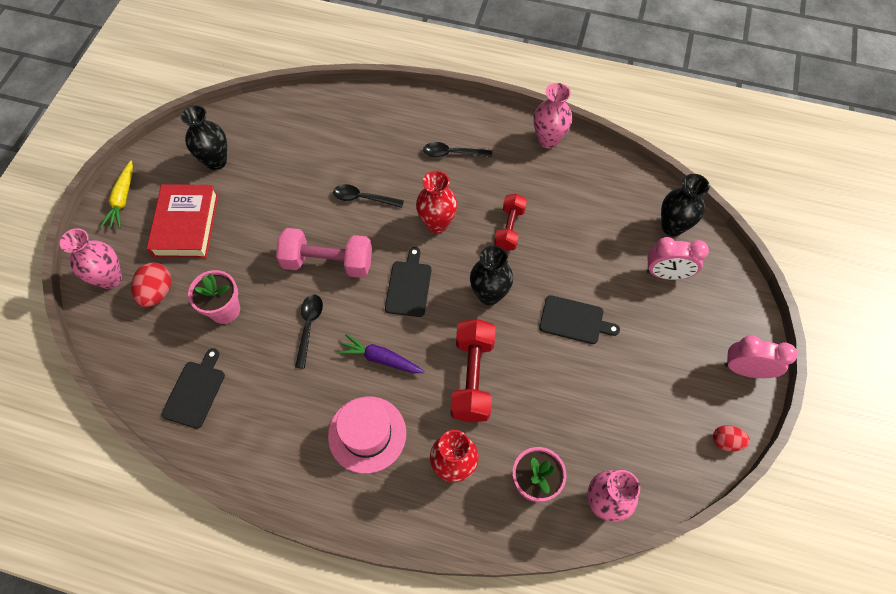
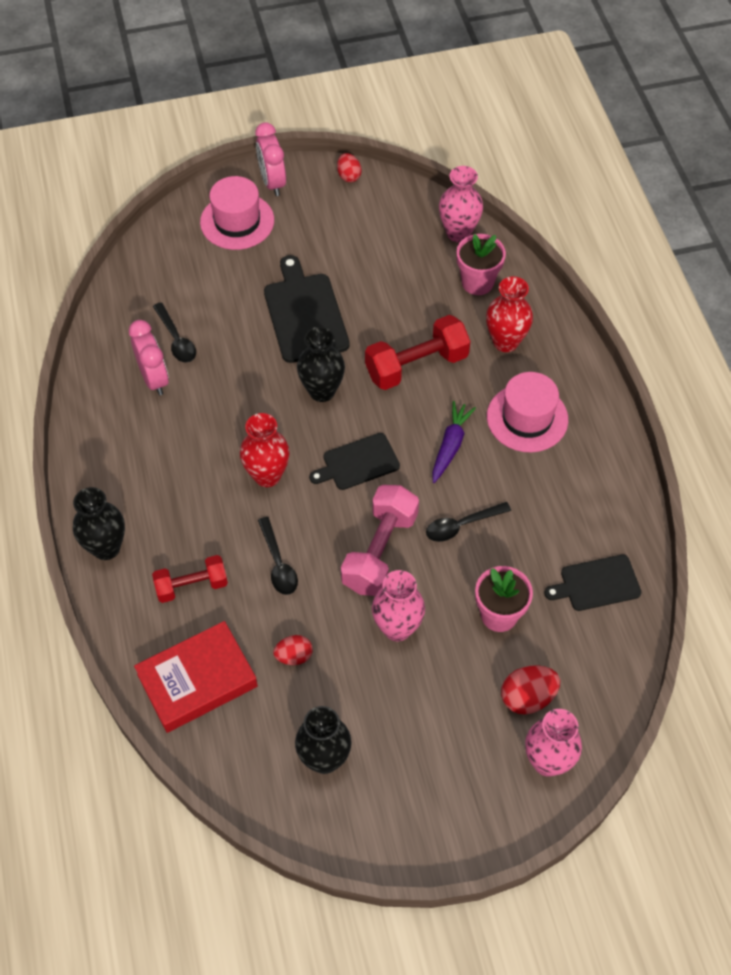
camera: 120 degrees left, 5 degrees down
(122, 199) = (445, 831): yellow carrot -> none
(186, 225) = (430, 728): red book -> red book (197, 680)
(292, 176) = (294, 656): none -> red egg
(328, 262) = (380, 551): pink dumbbell -> pink dumbbell turned 45 degrees clockwise
(381, 359) = (450, 445): purple carrot -> purple carrot turned 150 degrees counterclockwise
(452, 153) = (162, 507): black spoon -> black spoon (176, 339)
(509, 228) = (232, 409): red dumbbell -> red dumbbell (191, 586)
(548, 140) = (90, 424): pink vase -> pink vase (397, 628)
(574, 320) = (304, 314): black cutting board -> black cutting board, size x1.56
(666, 274) = (207, 265): pink clock -> pink clock (154, 378)
(672, 227) = (147, 278): black vase -> black vase (106, 547)
(707, 318) = (237, 221): none -> pink hat

